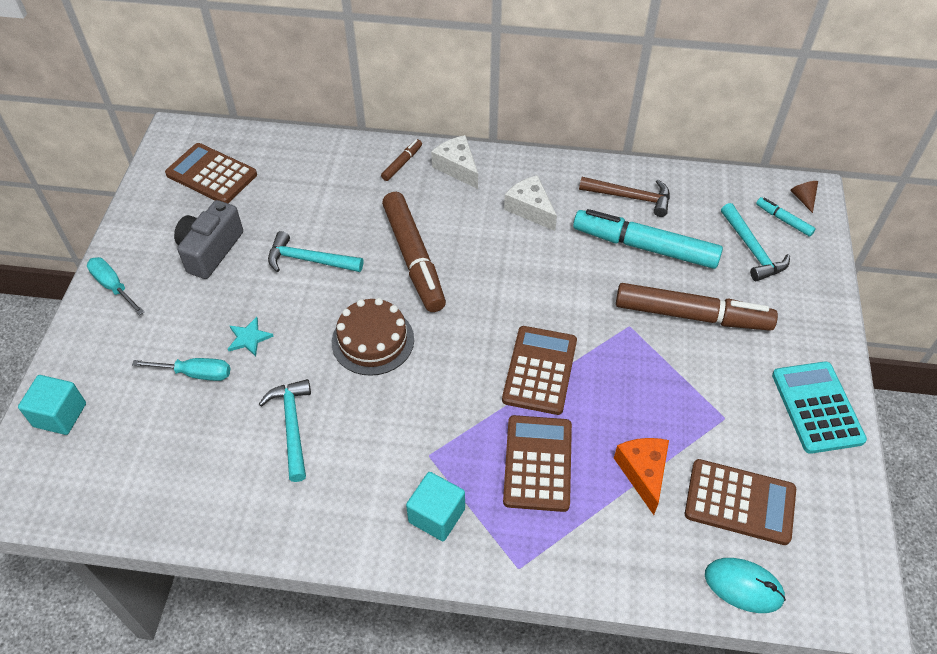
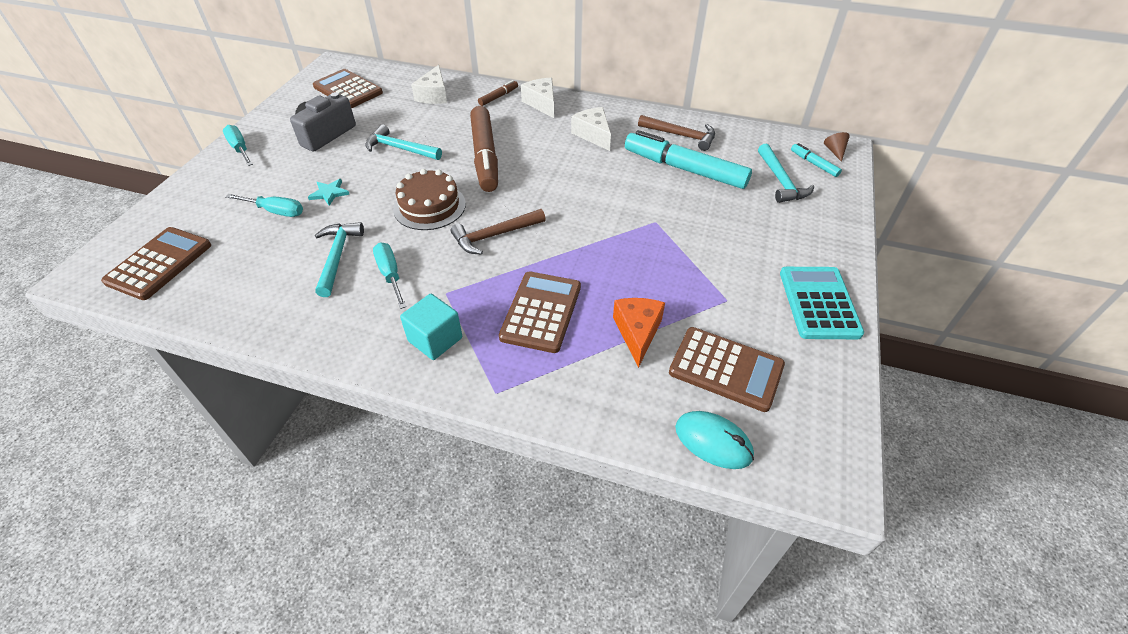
camera: 10 degrees right, 5 degrees down
(60, 415) = (155, 226): turquoise cube -> none
(322, 170) = (434, 95): none -> white cheese
(361, 441) = (390, 275): none -> turquoise screwdriver
(459, 371) = (494, 235): none -> brown hammer
(540, 370) = (566, 244): brown calculator -> brown calculator (159, 264)
(692, 315) = (714, 221): brown marker -> none

